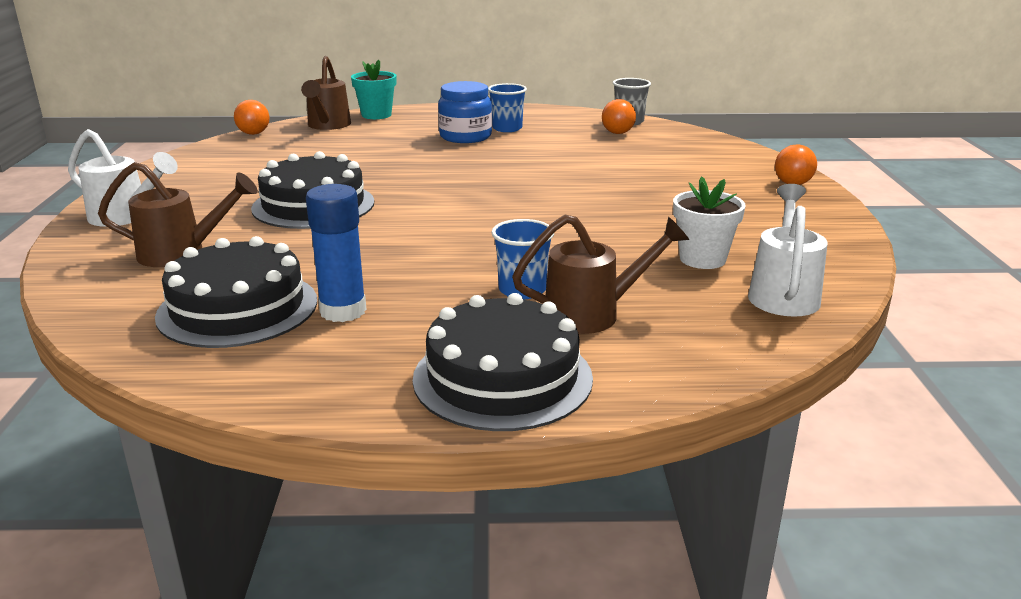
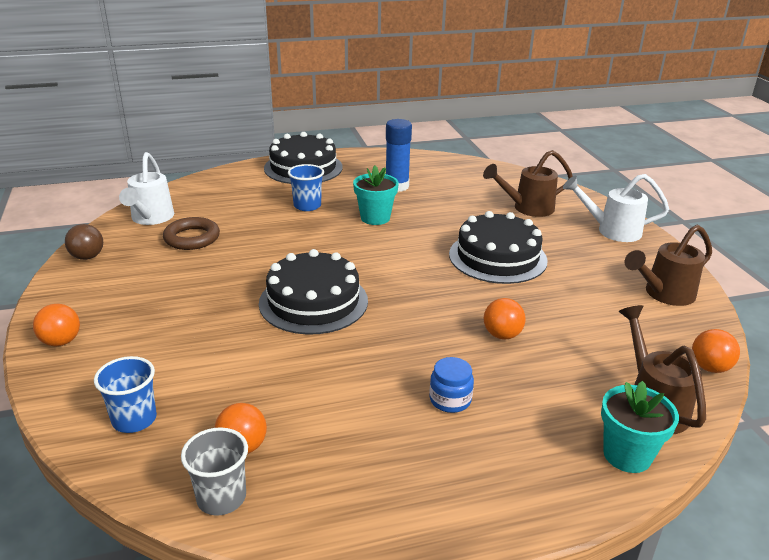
camera: 165 degrees right, 5 degrees up
(238, 308) = (451, 183): black cake -> black cake (313, 301)
(388, 158) = (502, 335): none -> orange ball
(424, 261) = (375, 218): none -> turquoise flower pot
(465, 137) = (450, 400): blue jar -> blue jar, size x0.60
(507, 128) = (407, 436): blue cup -> blue cup (134, 419)
(593, 314) = (265, 197): brown watering can -> brown watering can (664, 294)
(702, 259) = (192, 238): white flower pot -> brown ring
(836, 249) = (87, 257): none -> brown ball

